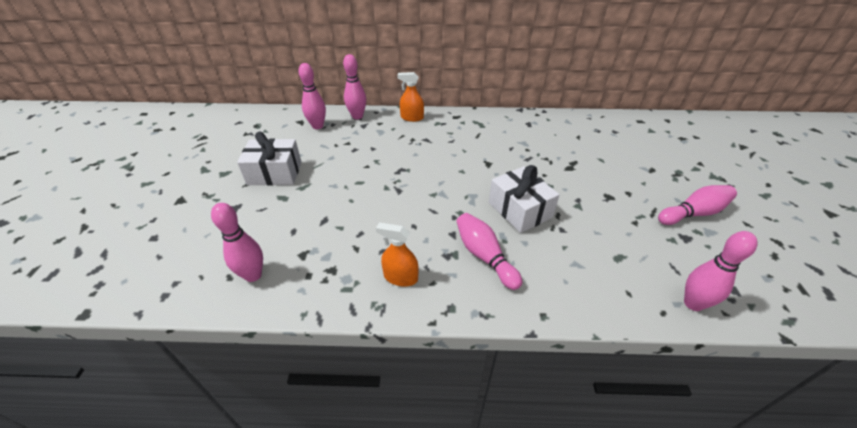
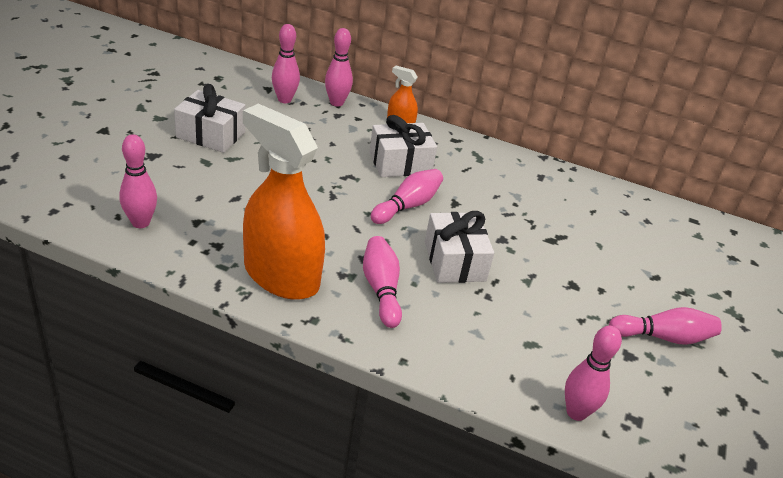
camera: 15 degrees right, 5 degrees down
(400, 277) = (281, 276): orange spray bottle -> orange spray bottle, size x2.24
(430, 146) = (400, 163): none -> white gift
(457, 178) = (407, 206): none -> pink bowling pin

